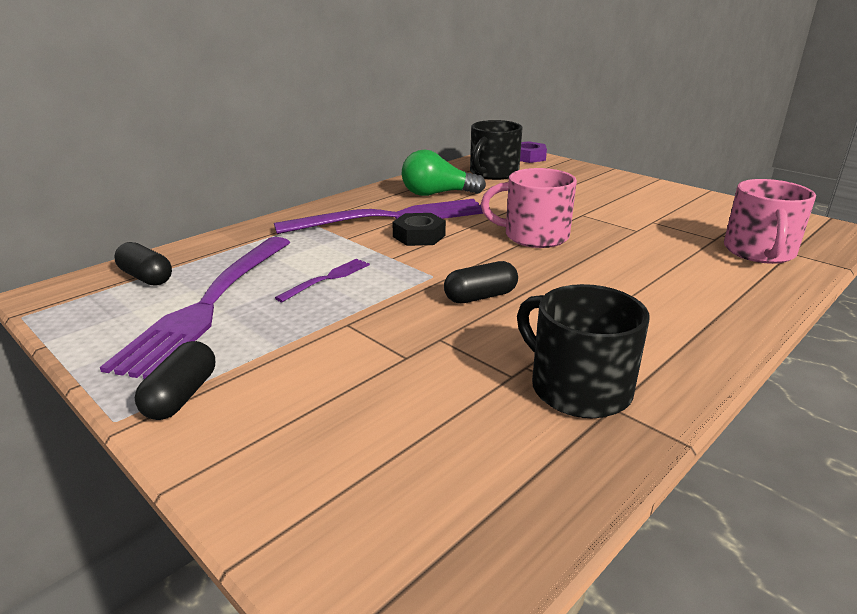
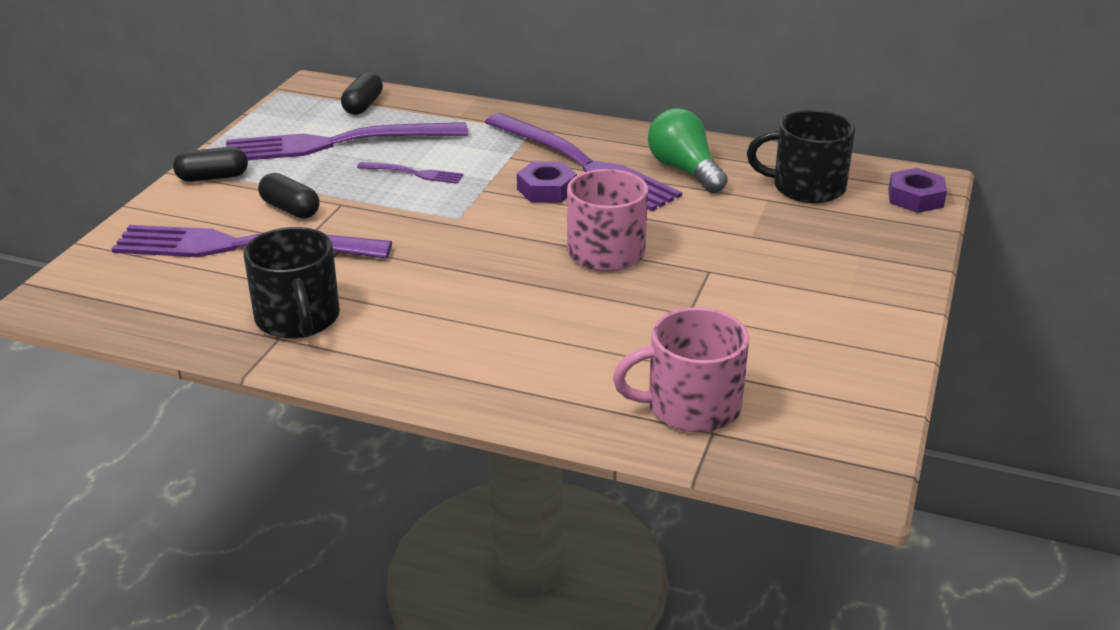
camera: 65 degrees right, 5 degrees up
(384, 403) = (239, 246): none -> purple fork
(419, 236) = (546, 189): black nut -> purple nut
(480, 297) = (429, 249): black capsule -> black capsule (290, 209)
(577, 388) = (298, 319): black mug -> black mug turned 135 degrees clockwise

